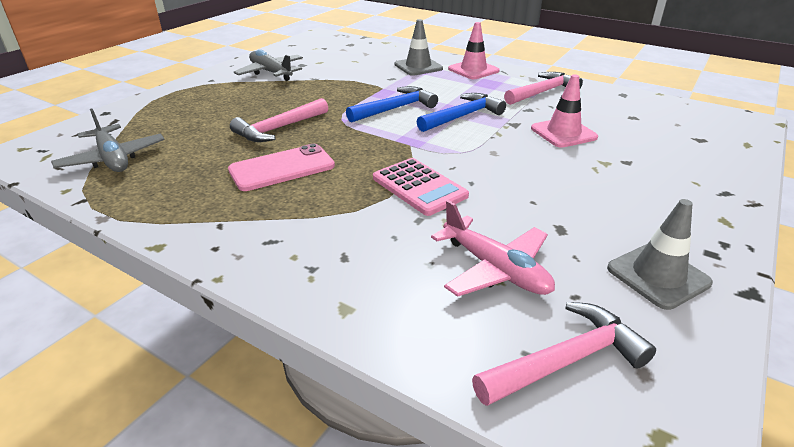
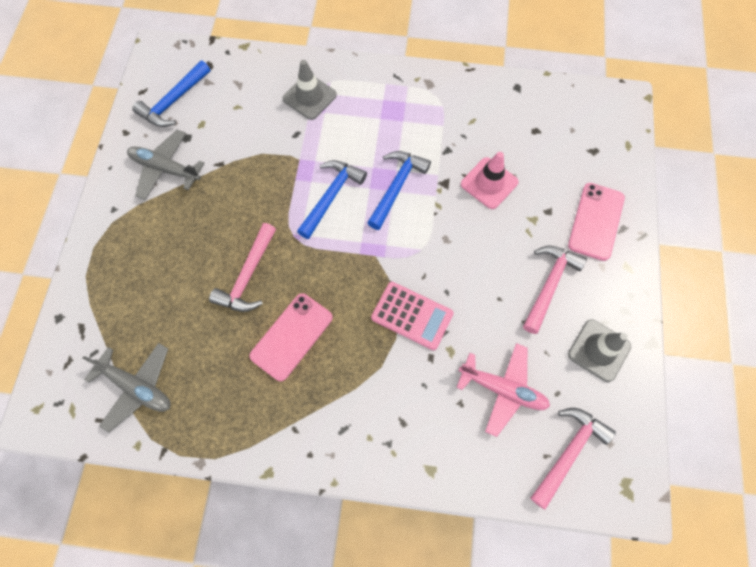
camera: 25 degrees left, 35 degrees up
(309, 51) = (174, 101): none -> blue hammer
(473, 70) = (367, 84): pink traffic cone -> none
(542, 92) = (447, 110): pink hammer -> pink hammer (549, 285)
(688, 180) = (596, 221): none -> pink phone

